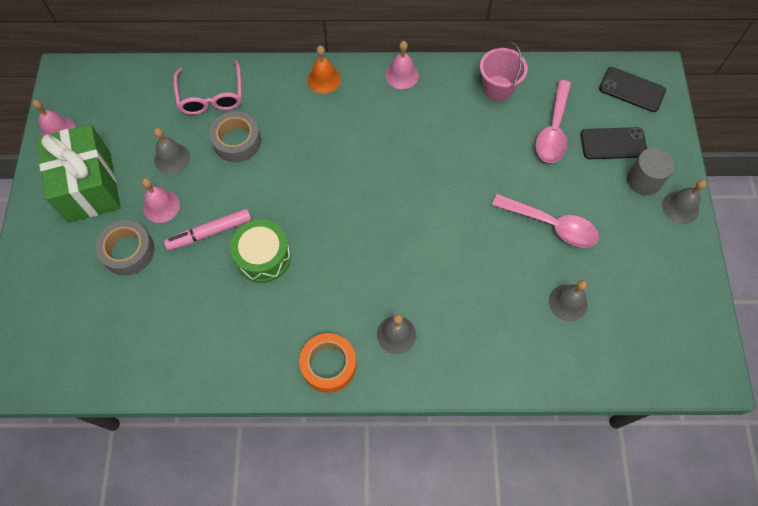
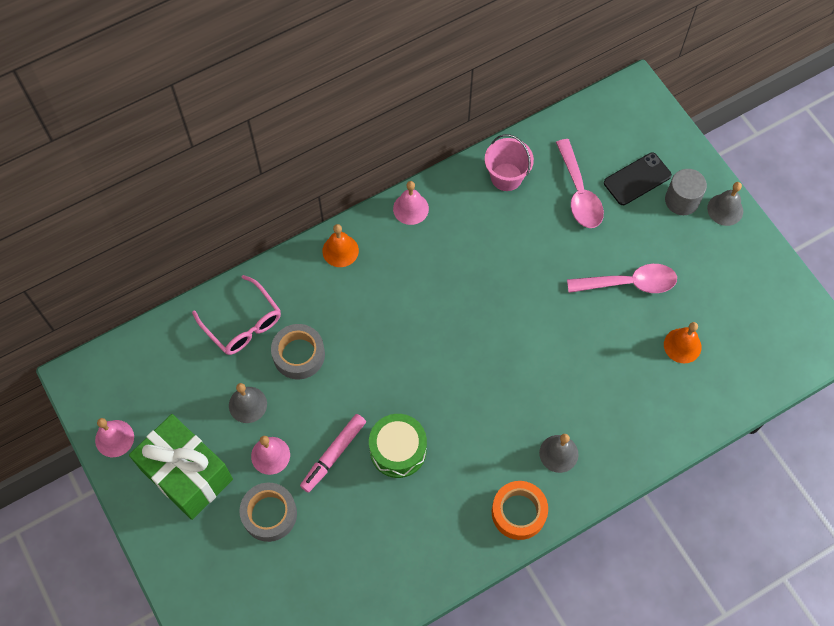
camera: 30 degrees left, 0 degrees up
(568, 302) = (682, 345): grey bell -> orange bell
(632, 90) = (624, 118): black phone -> none

